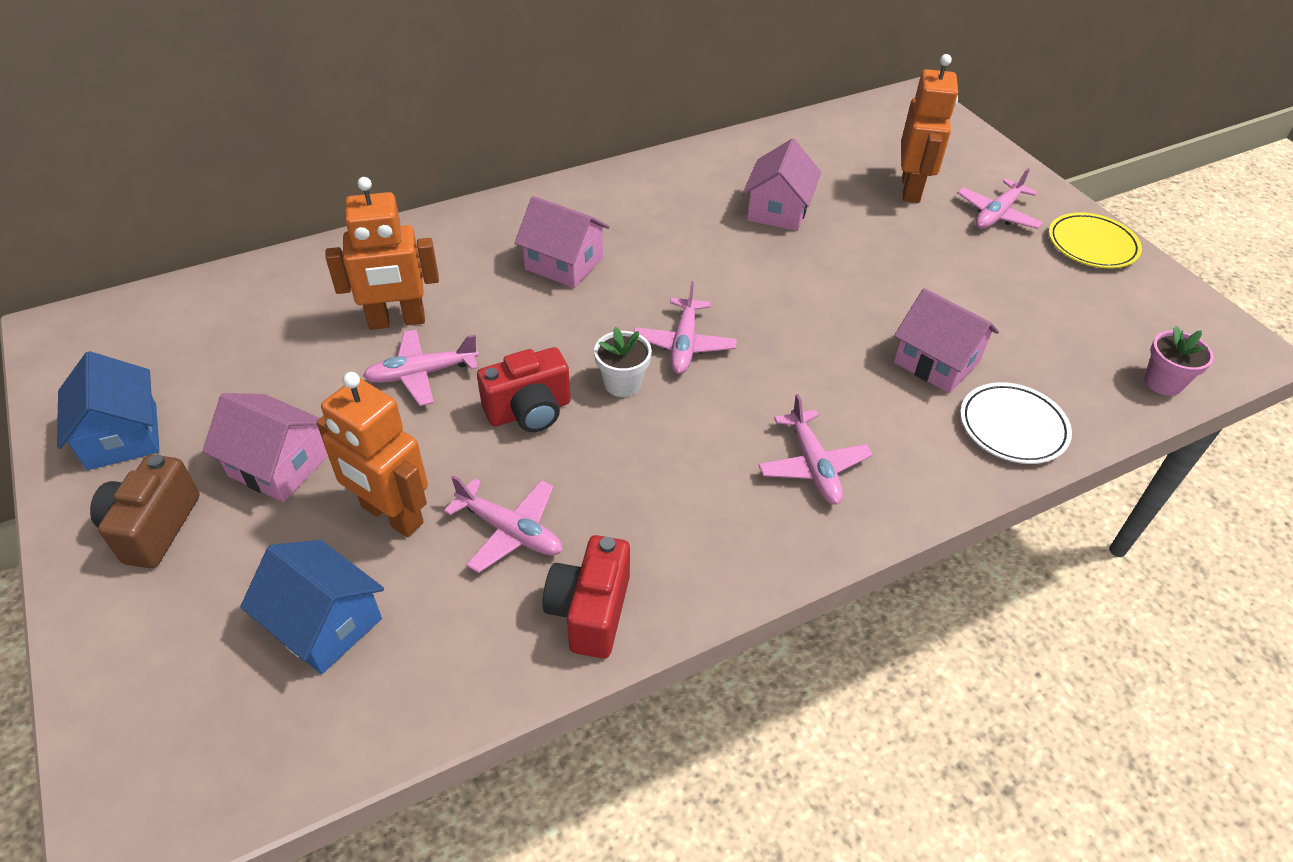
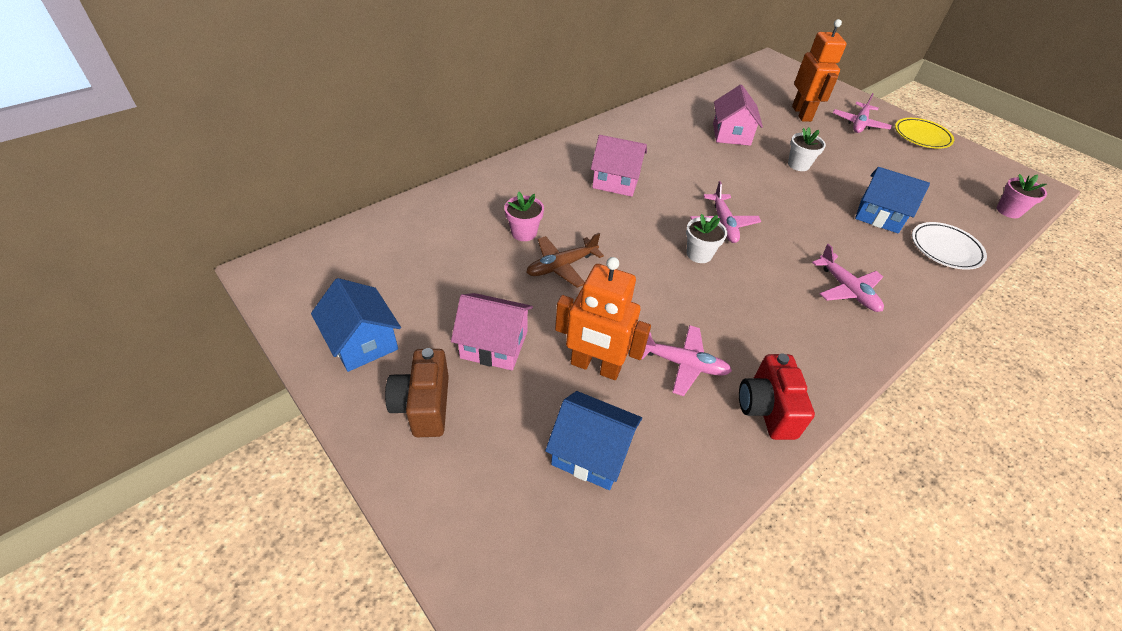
camera: 15 degrees left, 0 degrees up
(397, 321) = (524, 233): orange robot -> pink flower pot
(421, 374) = (561, 266): pink plane -> brown plane
(529, 411) = (649, 281): red camera -> none
(855, 269) = (798, 165): none -> white flower pot
(936, 362) = (879, 215): pink house -> blue house

